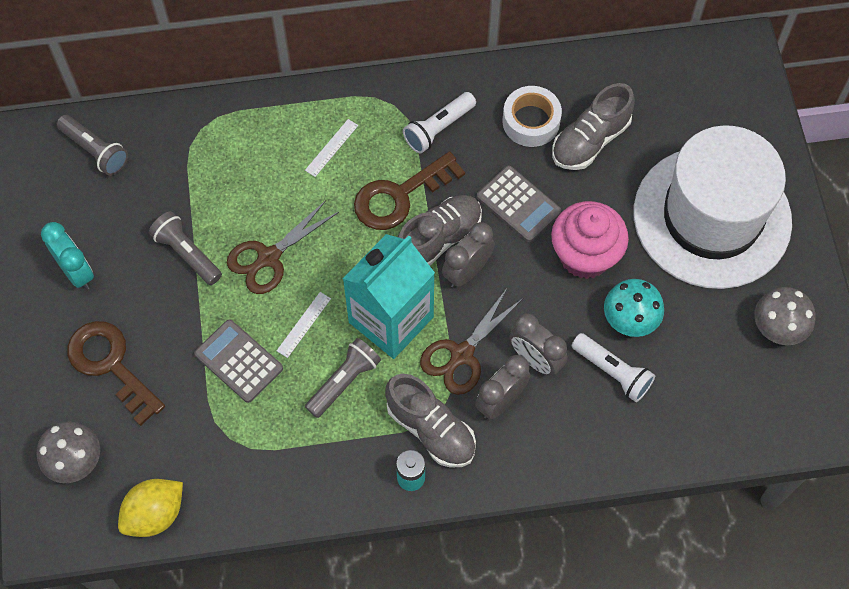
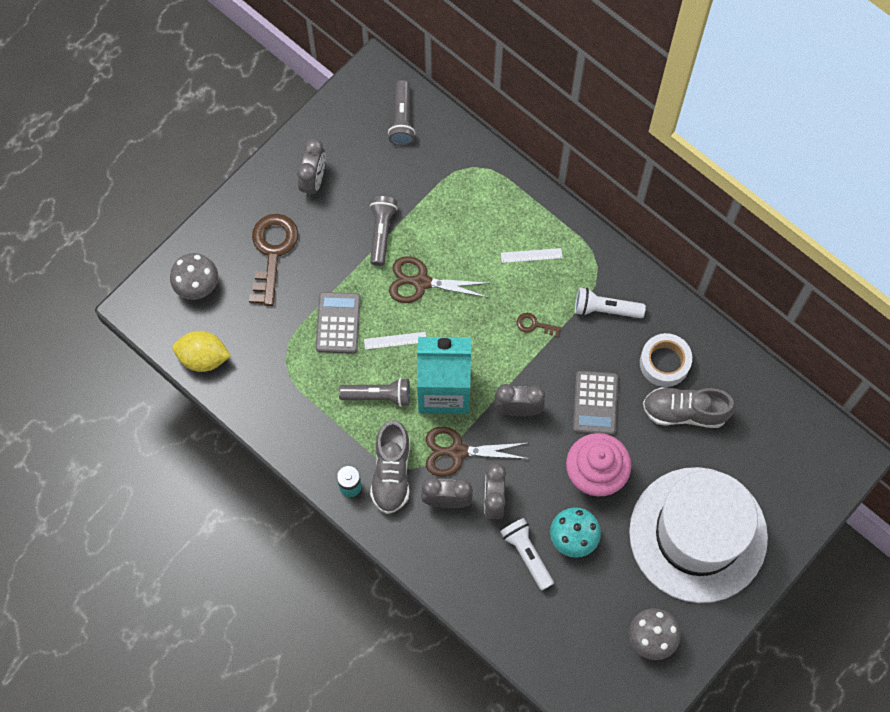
camera: 50 degrees right, 5 degrees up
(76, 272) = (313, 180): turquoise clock -> grey clock
(400, 196) = (534, 325): brown key -> brown key, size x0.45
(439, 239) = (525, 374): grey shoe -> none
(612, 372) = (527, 554): white flashlight -> white flashlight turned 150 degrees clockwise

